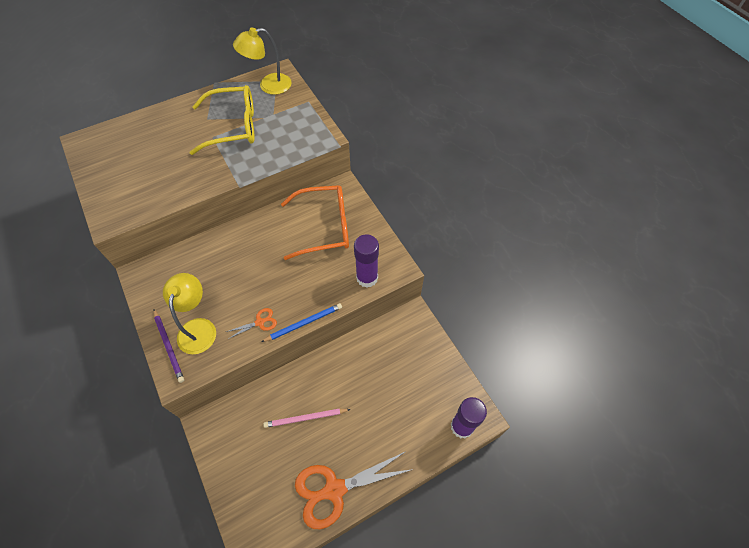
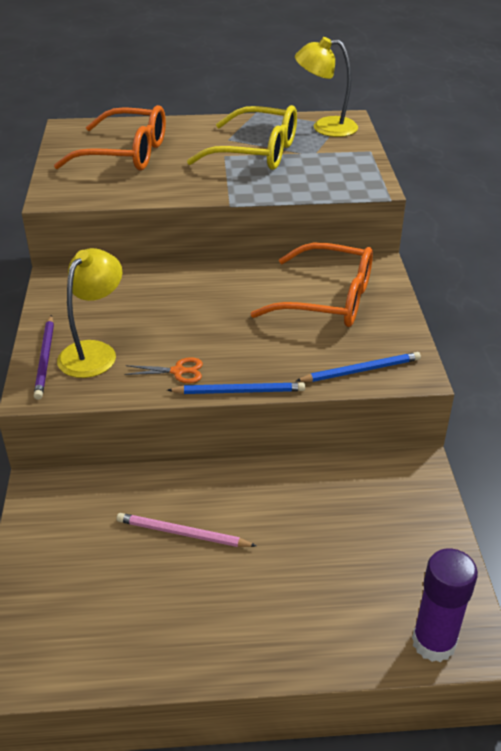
camera: 25 degrees right, 20 degrees down
(140, 157) = (126, 154): none -> orange glasses
(334, 490) = (175, 642): orange scissors -> none
(367, 278) = (361, 370): purple glue stick -> blue pencil

